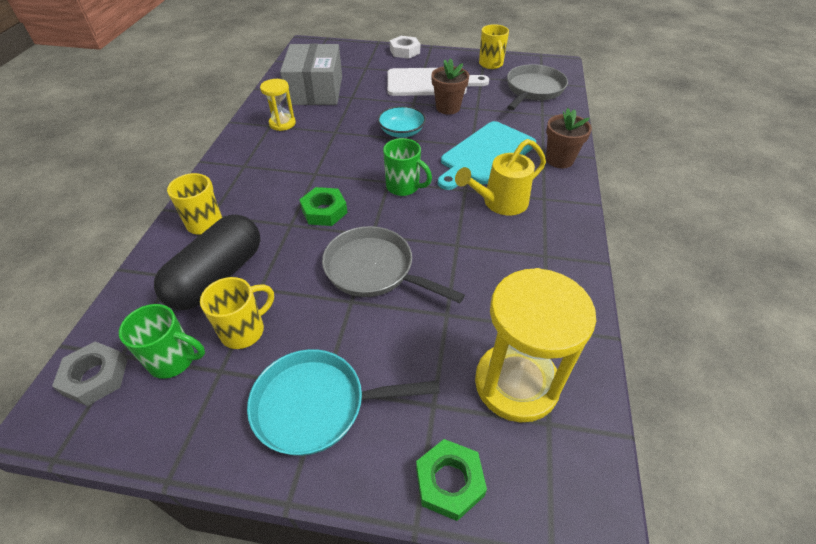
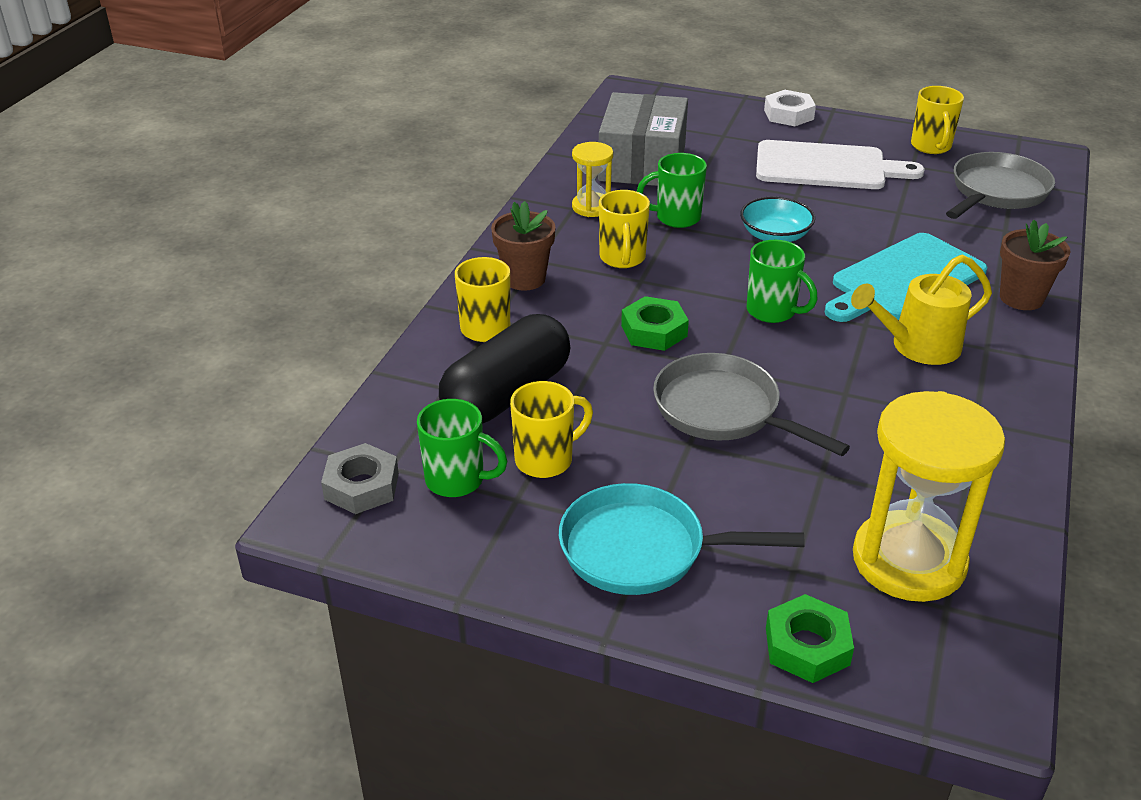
camera: 10 degrees right, 10 degrees down
(302, 158) = (622, 258): none -> yellow mug
(338, 126) = (676, 218): none -> green mug
(448, 108) = (851, 207): brown flower pot -> brown flower pot (524, 279)

